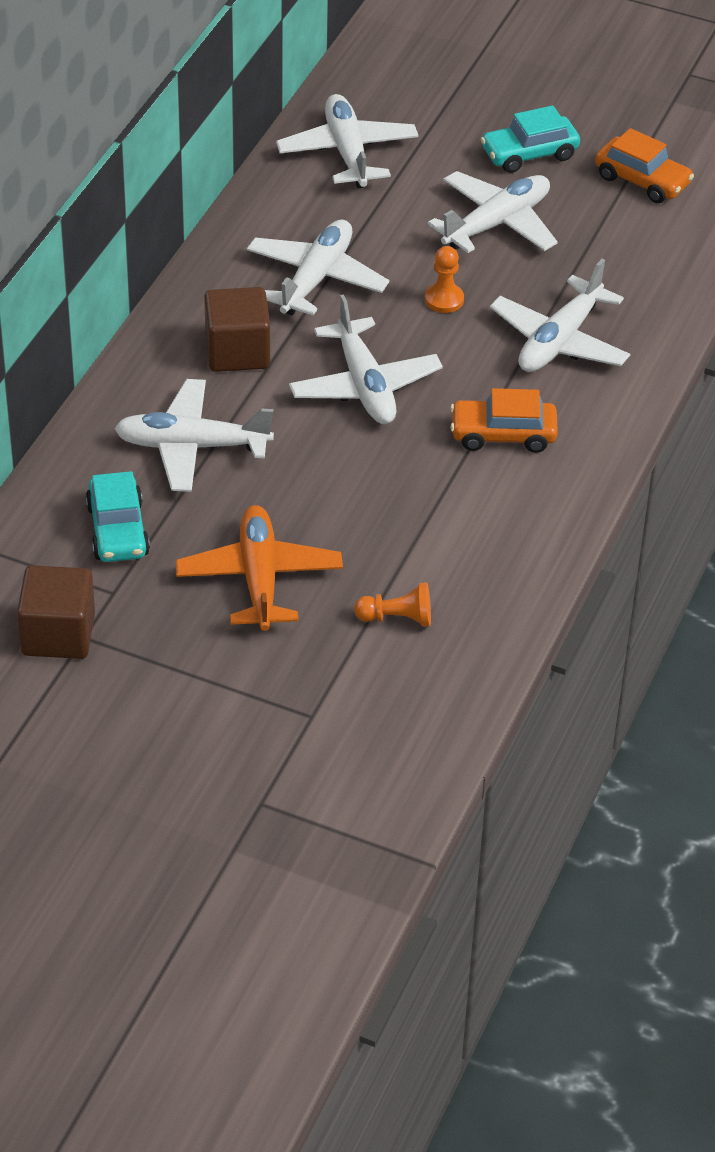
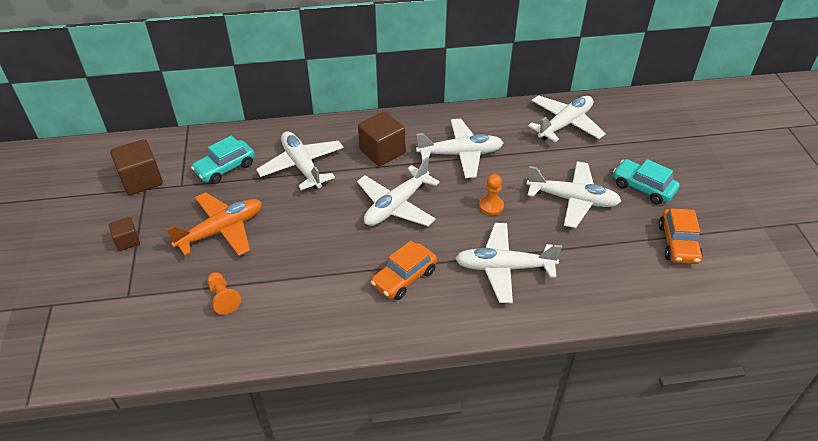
camera: 60 degrees right, 0 degrees up
(192, 687) = (127, 241): none -> brown cube
(503, 435) = (404, 278): orange car -> orange car turned 105 degrees counterclockwise

